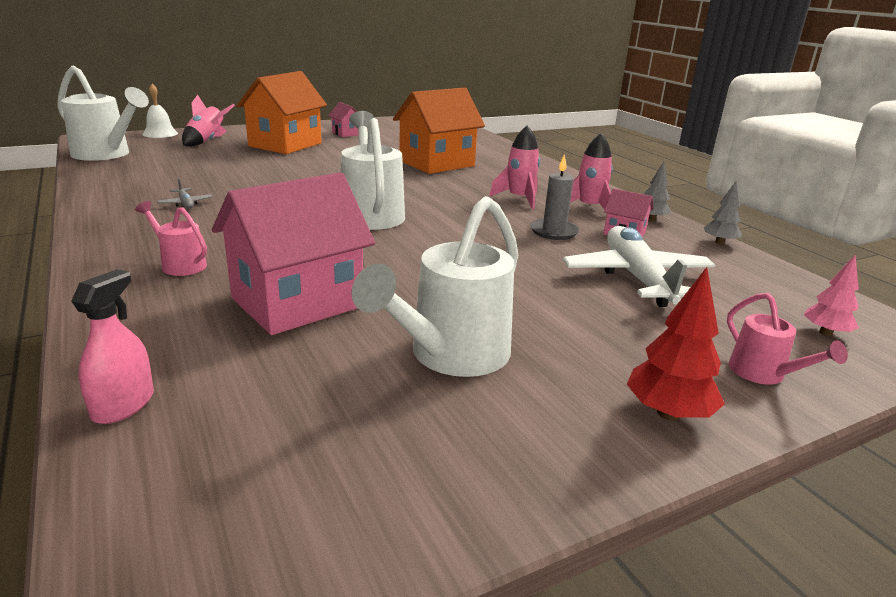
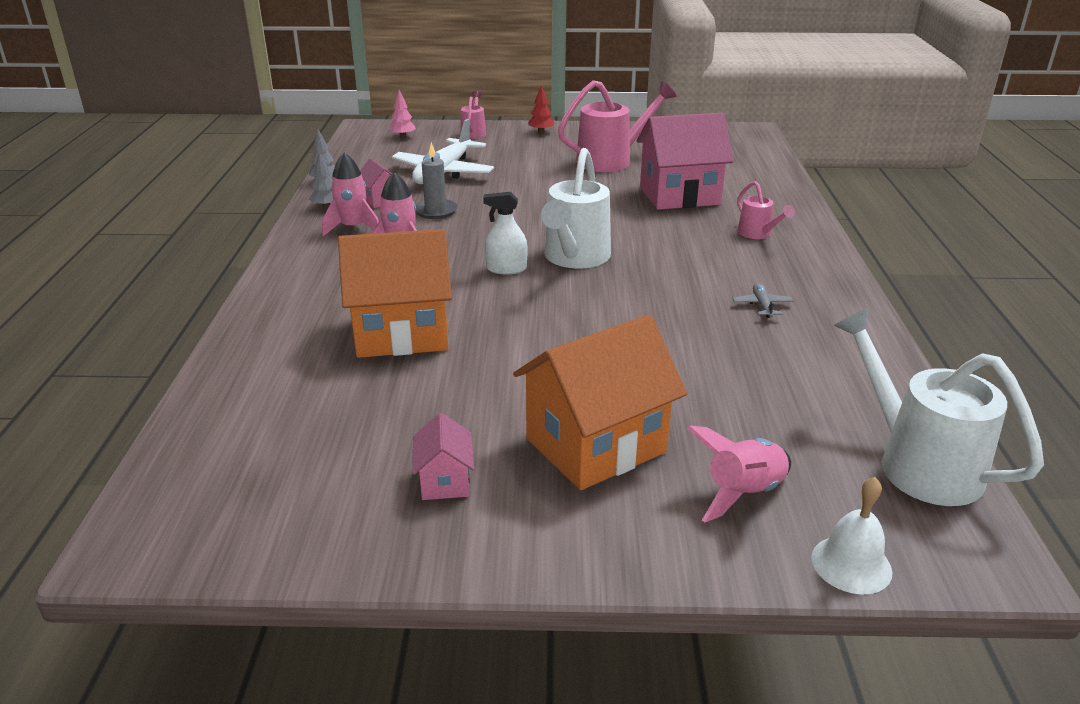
camera: 150 degrees left, 5 degrees up
(123, 405) = (772, 170): pink spray bottle -> none
(418, 199) = (506, 269): none -> white spray bottle
(450, 356) = (611, 160): white watering can -> pink watering can
(668, 413) = (541, 132): red tree -> red tree, size x0.67

